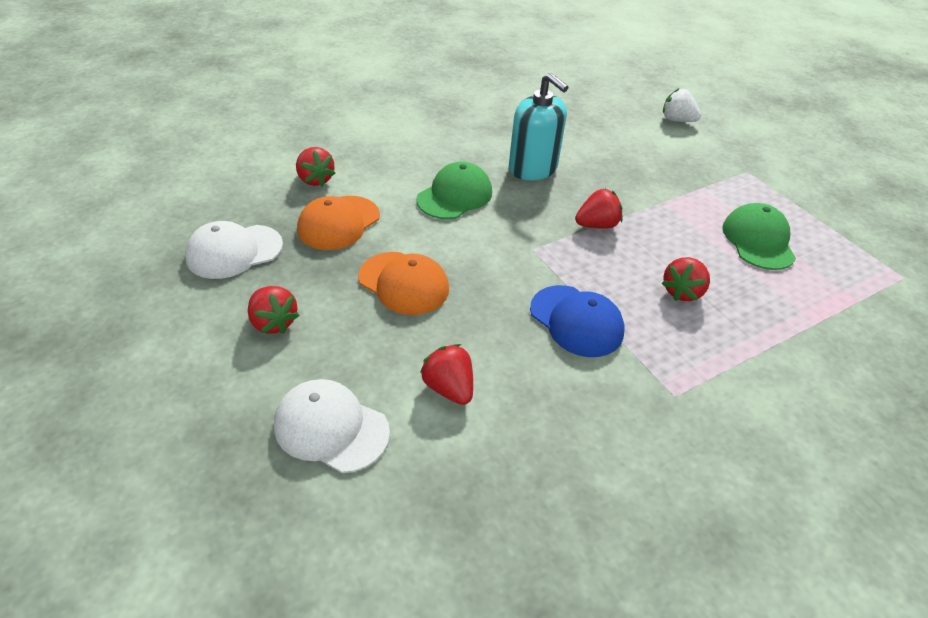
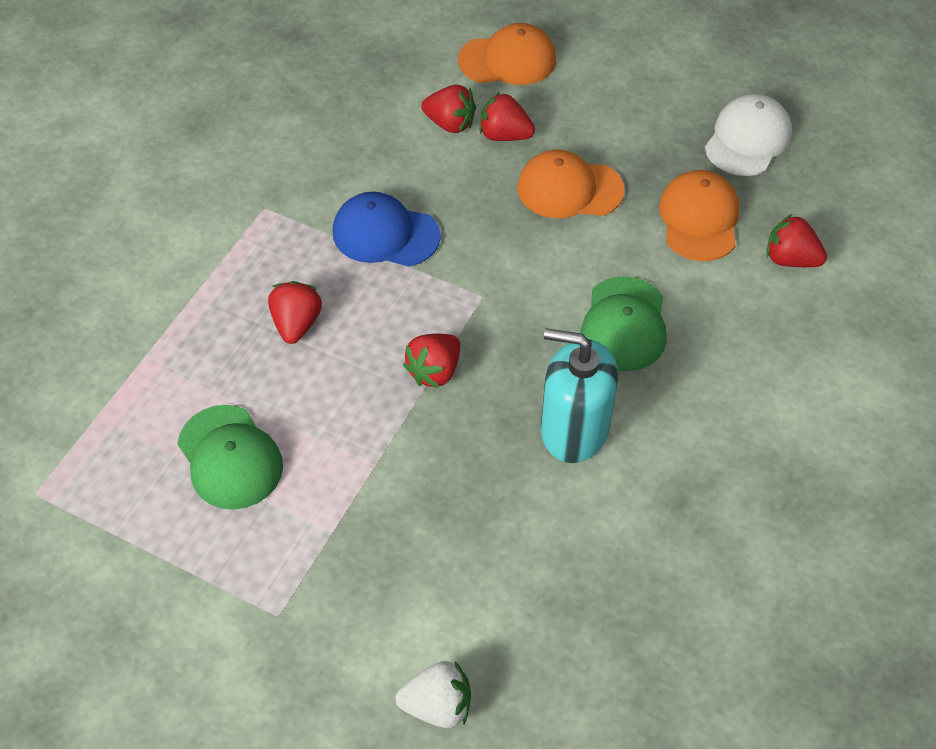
camera: 150 degrees right, 10 degrees up
(274, 322) = (633, 102): red strawberry -> red strawberry (504, 135)
(331, 428) = (507, 60): white cap -> orange cap

